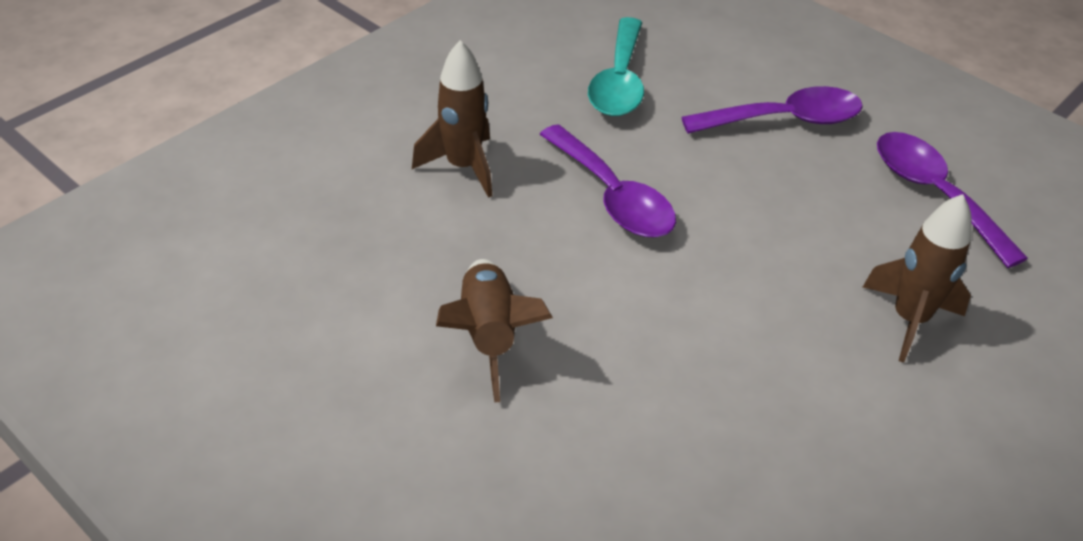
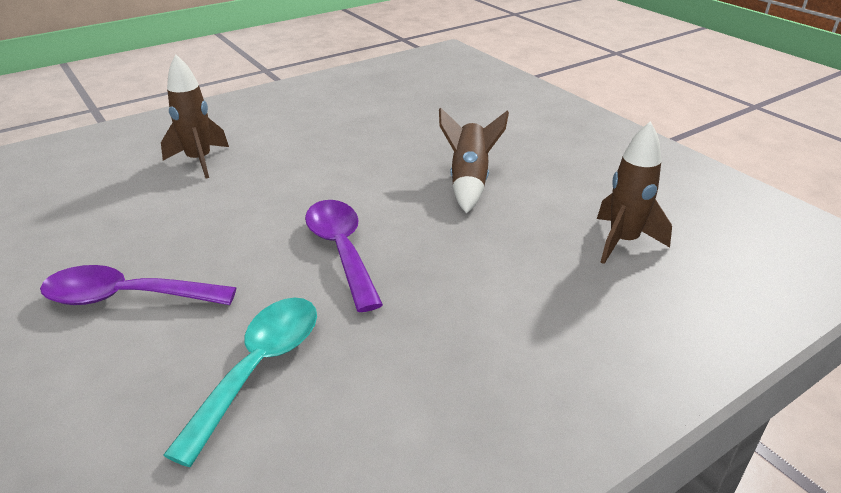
camera: 165 degrees left, 10 degrees down
(463, 167) = (465, 290): brown rocket -> brown rocket (623, 242)
(933, 194) = (82, 221): purple spoon -> none

